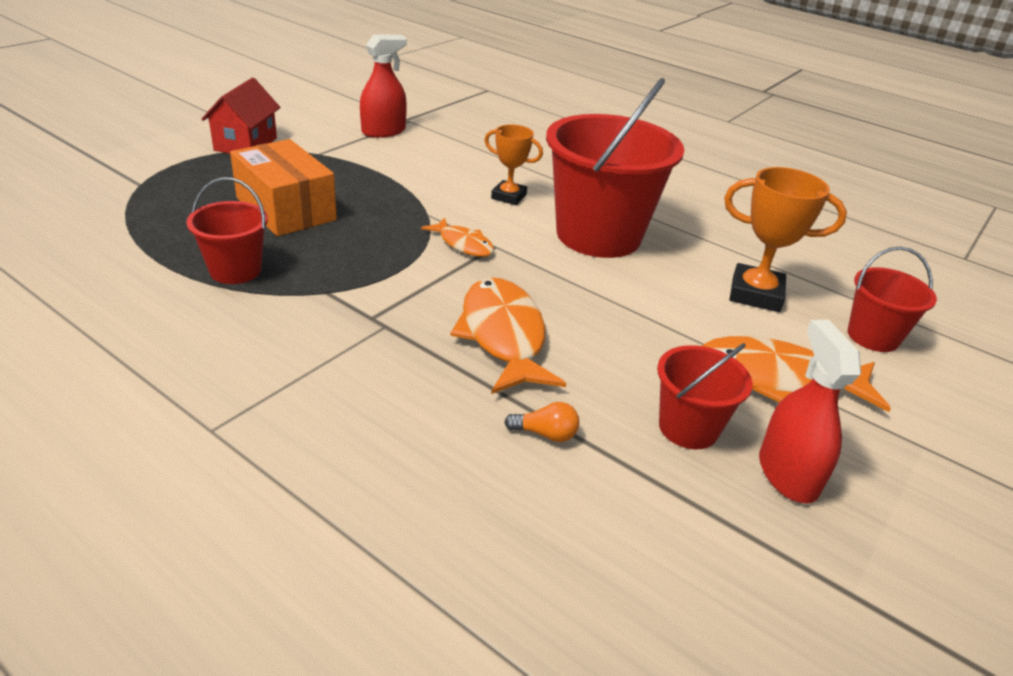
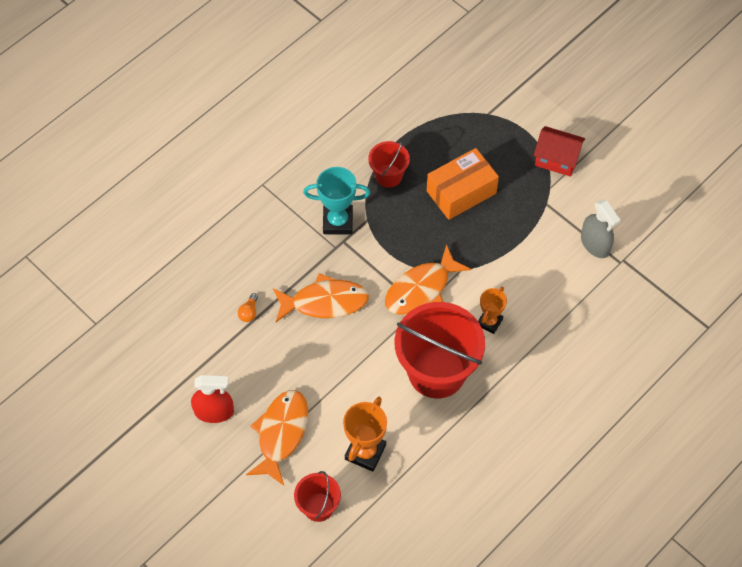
camera: 100 degrees right, 25 degrees up
(328, 324) = (337, 222): none -> turquoise trophy
(383, 131) = (595, 244): red spray bottle -> grey spray bottle
(463, 244) = (421, 289): orange fish -> orange fish, size x1.81
(688, 428) = (248, 376): red bucket -> none

